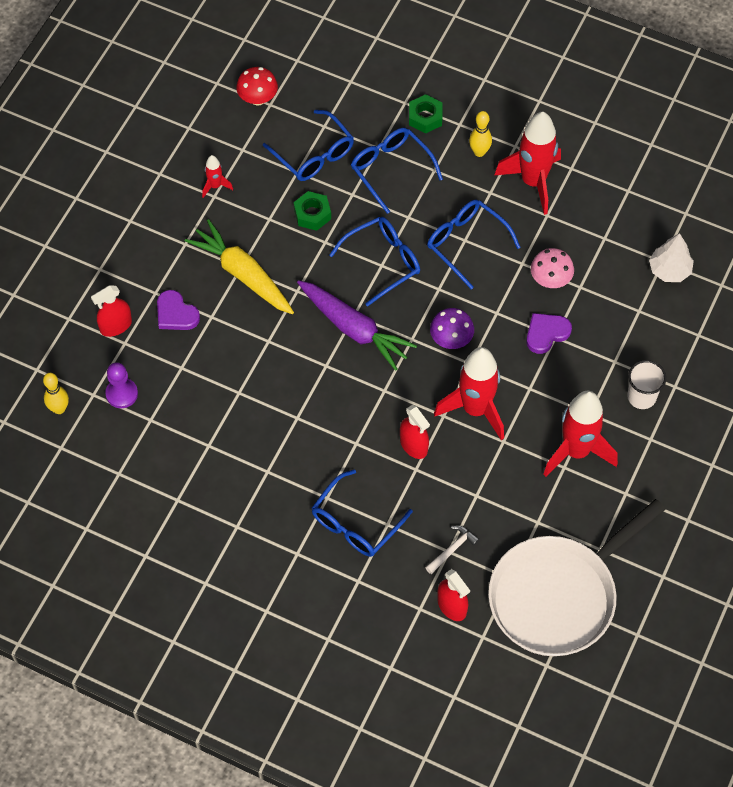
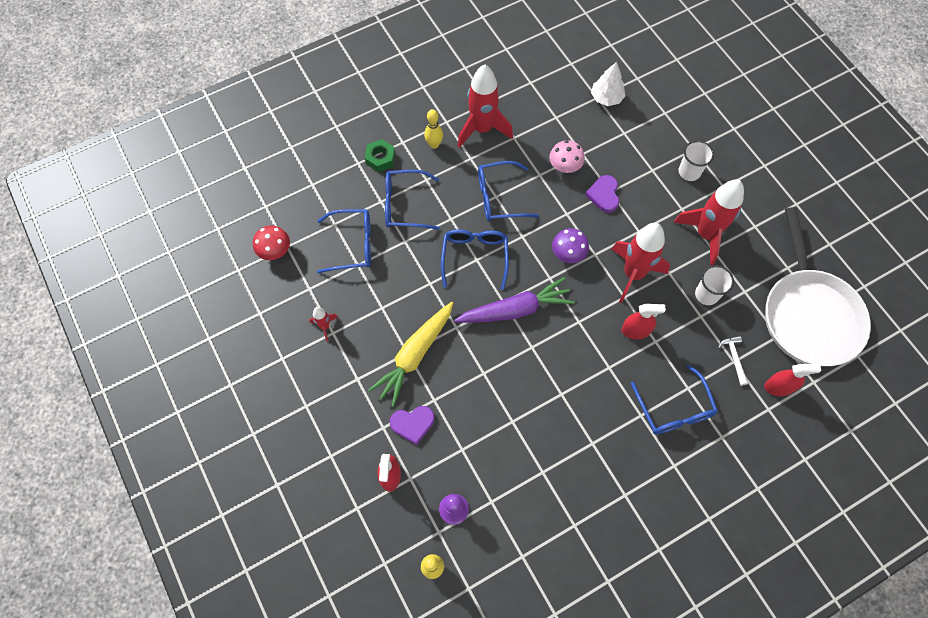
camera: 55 degrees left, 5 degrees up
(243, 274) = (415, 355): yellow carrot -> yellow carrot turned 45 degrees counterclockwise
(312, 214) = (401, 277): green nut -> none
(505, 488) = (706, 294): none -> white cup

